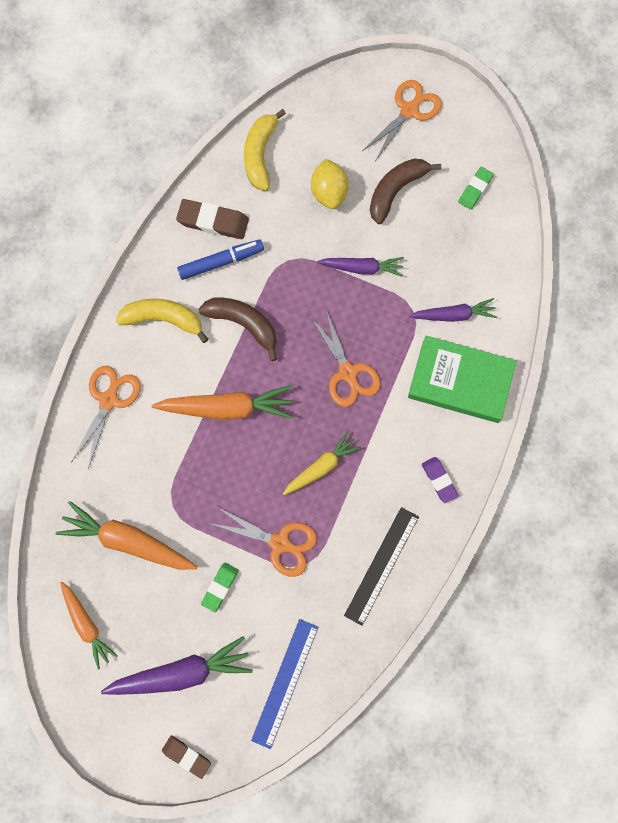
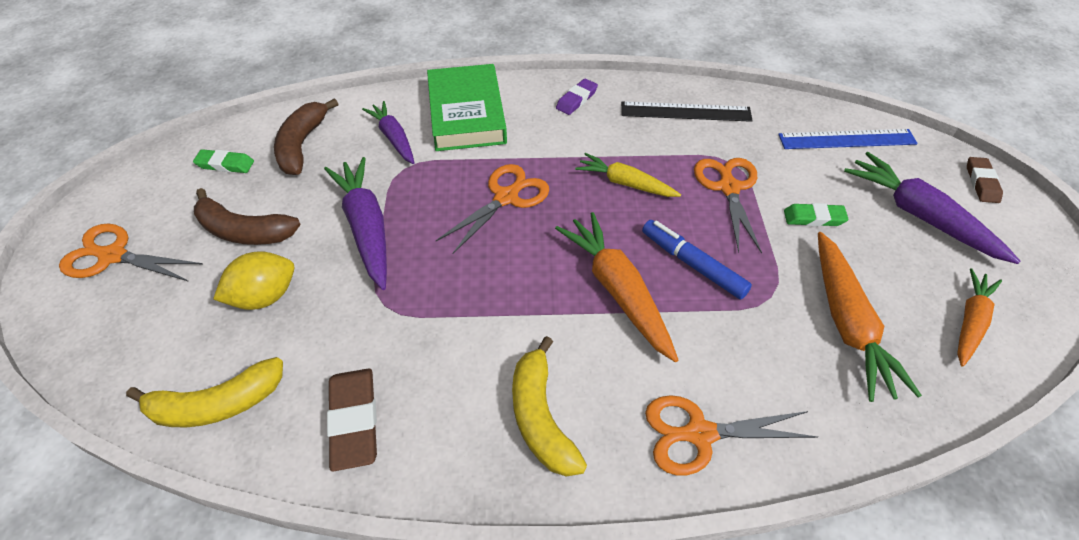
camera: 115 degrees left, 25 degrees down
(221, 262) = (417, 382): blue marker -> blue marker (692, 264)
(244, 324) = (498, 317): brown banana -> brown banana (302, 145)
(362, 268) = (366, 228): purple carrot -> purple carrot, size x1.56

